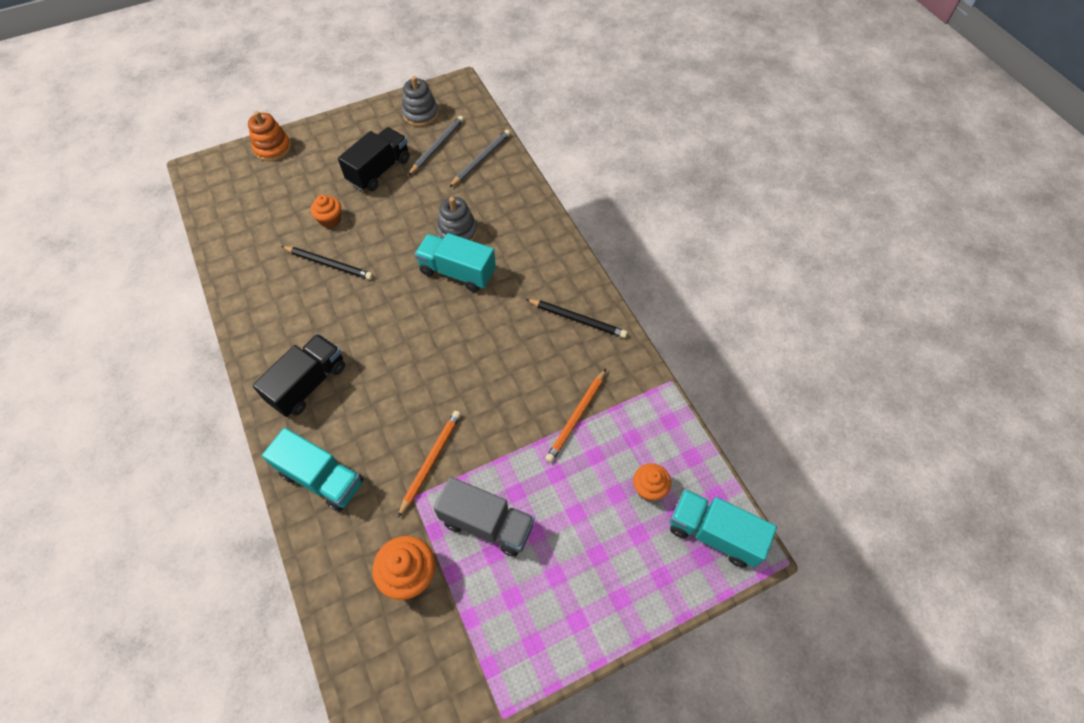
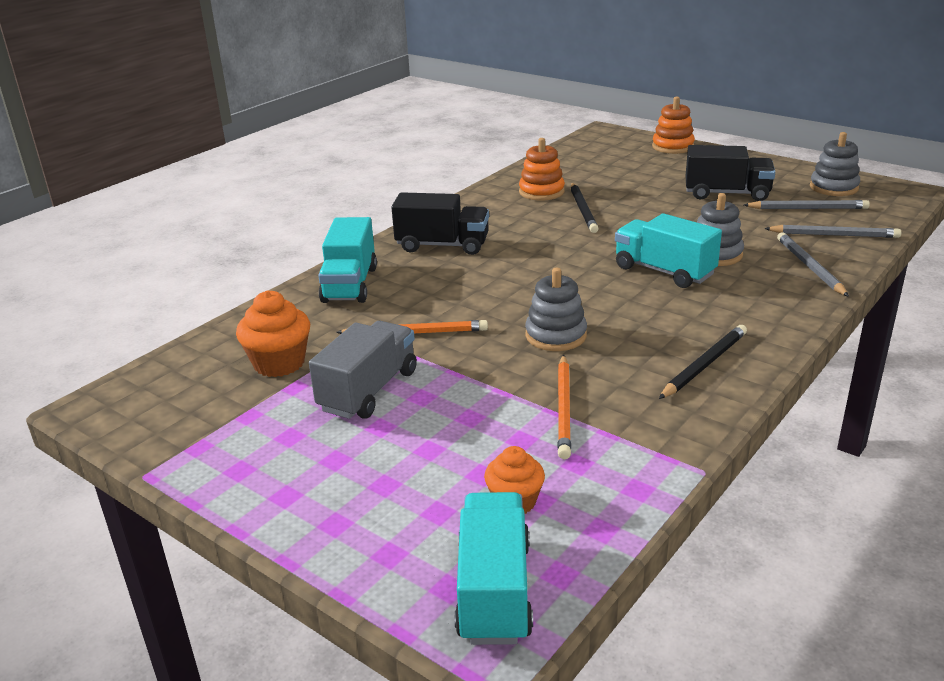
camera: 65 degrees right, 30 degrees down
(273, 272) = (541, 192): none -> orange stacking toy
(330, 220) = (633, 194): orange cupcake -> none
(457, 272) = (664, 271): turquoise truck -> turquoise truck turned 45 degrees counterclockwise
(487, 523) = (368, 391): grey truck -> grey truck turned 150 degrees counterclockwise
(493, 377) = (556, 335): none -> grey stacking toy
(509, 198) = (810, 267): none -> grey pencil
(576, 416) = (563, 408): orange pencil -> orange pencil turned 90 degrees counterclockwise
(577, 319) = (704, 365): black pencil -> black pencil turned 135 degrees counterclockwise

